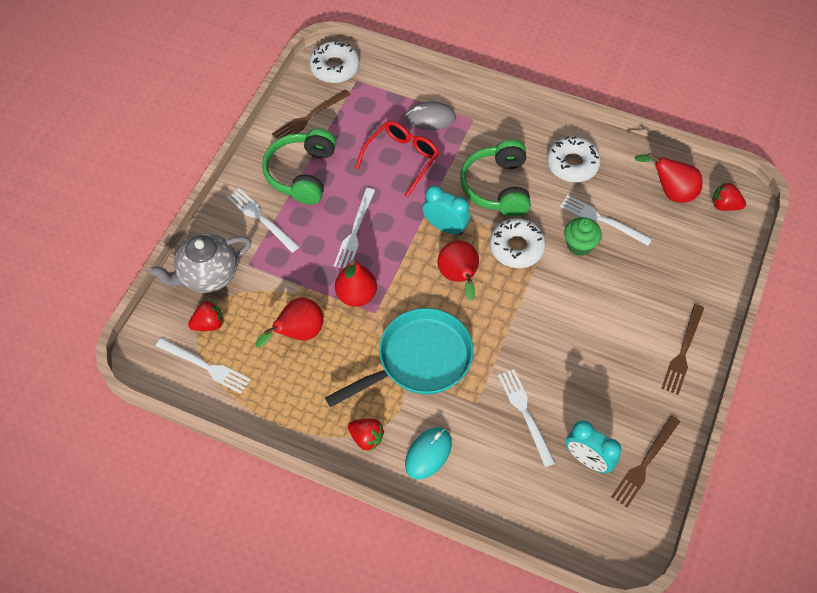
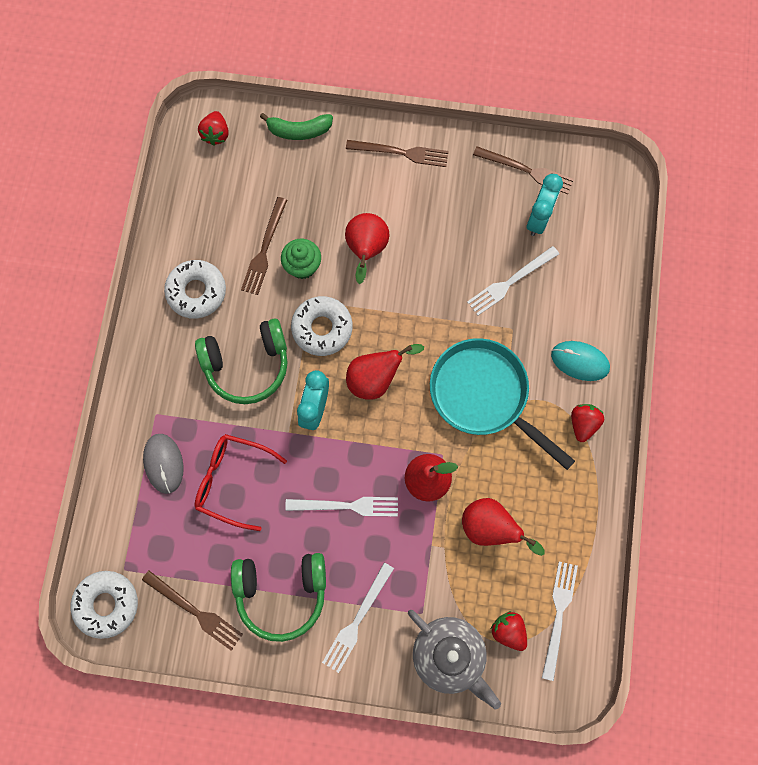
camera: 105 degrees left, 15 degrees up
(602, 220) = (264, 249): white fork -> brown fork
(670, 192) = (211, 187): red pear -> red pear (366, 250)
(719, 271) = (299, 131): none -> green banana

